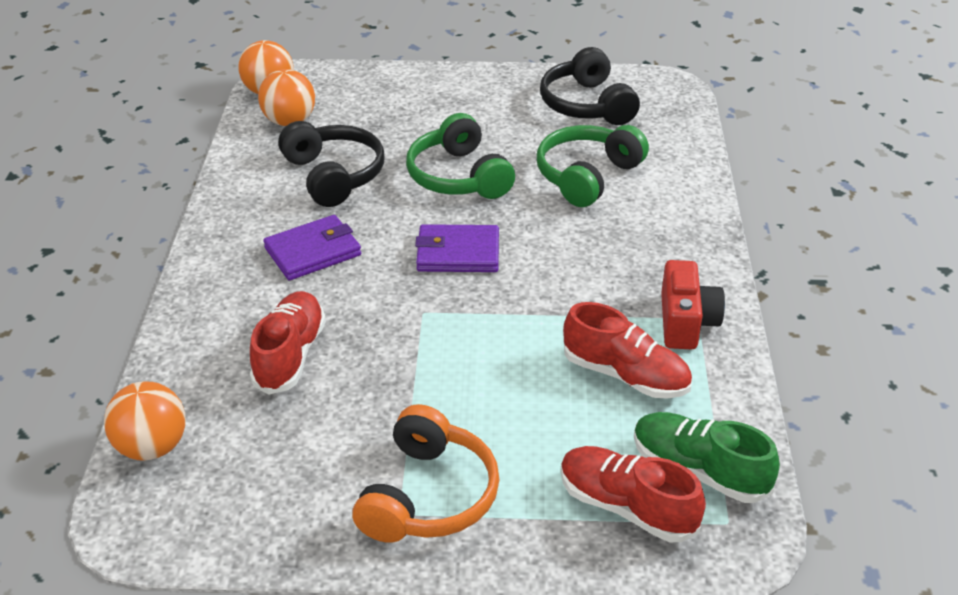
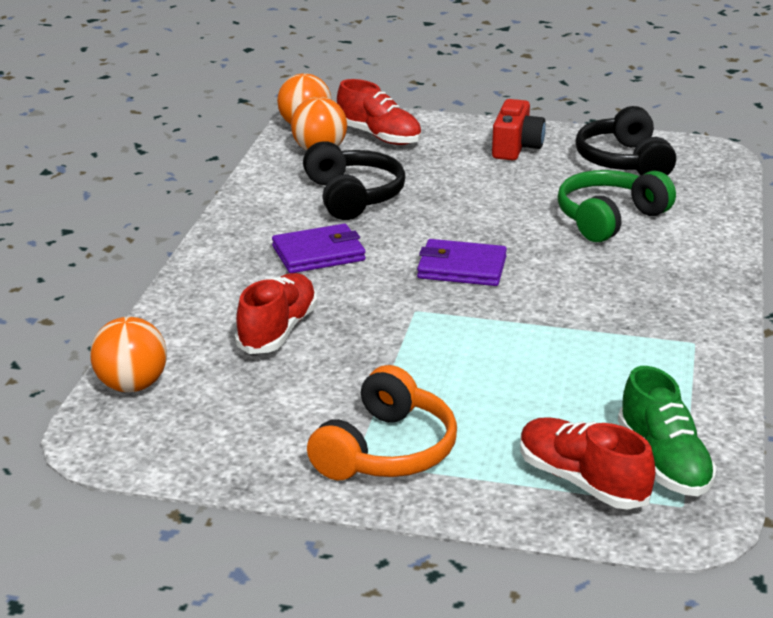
camera: 10 degrees right, 10 degrees down
(459, 177) = (477, 208): green headphones -> none
(625, 375) = (607, 379): red shoe -> red shoe (379, 136)
(686, 322) = (681, 344): red camera -> red camera (516, 147)
(699, 471) = (663, 462): green shoe -> green shoe turned 150 degrees counterclockwise

